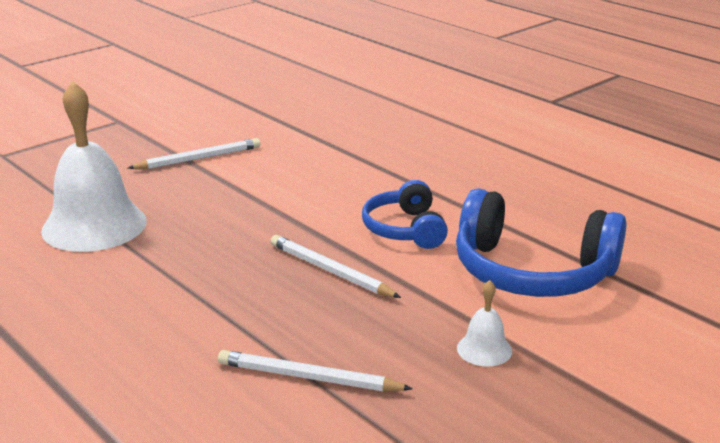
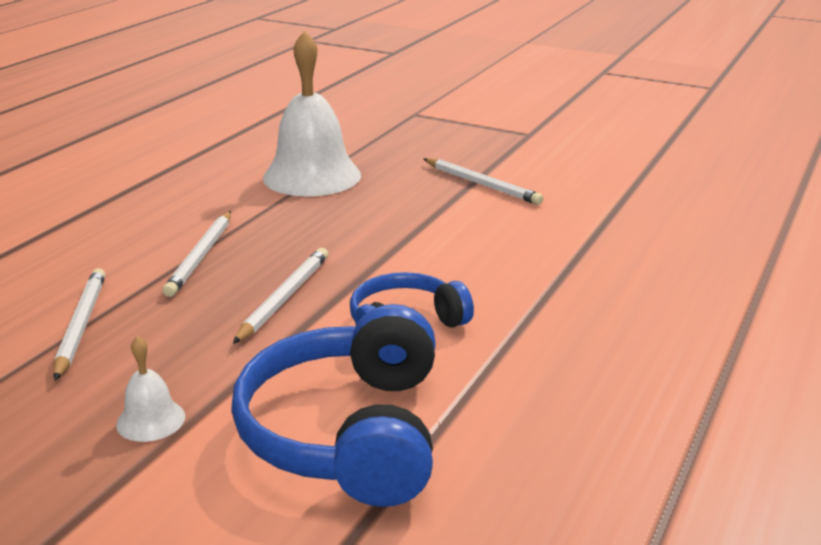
camera: 70 degrees right, 0 degrees up
(218, 302) = (201, 256): none -> white pencil

